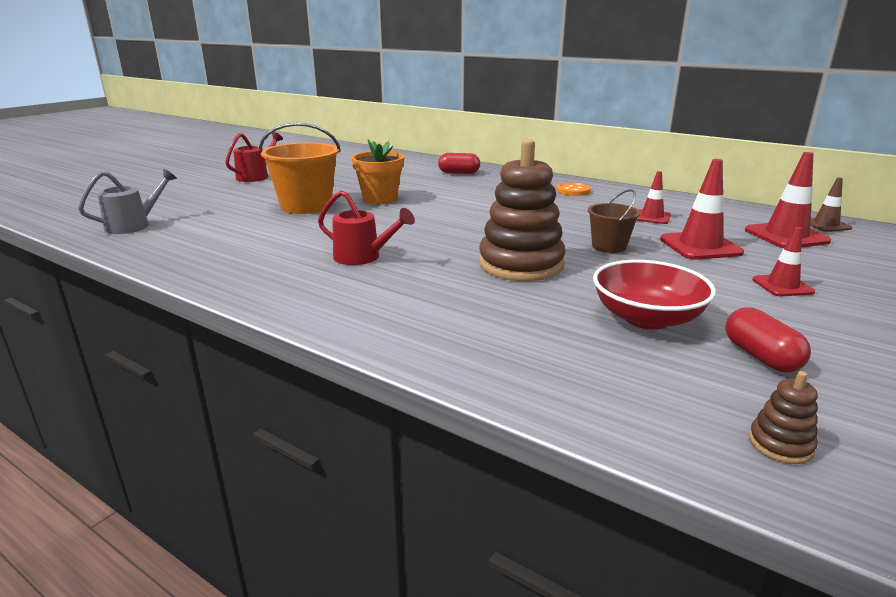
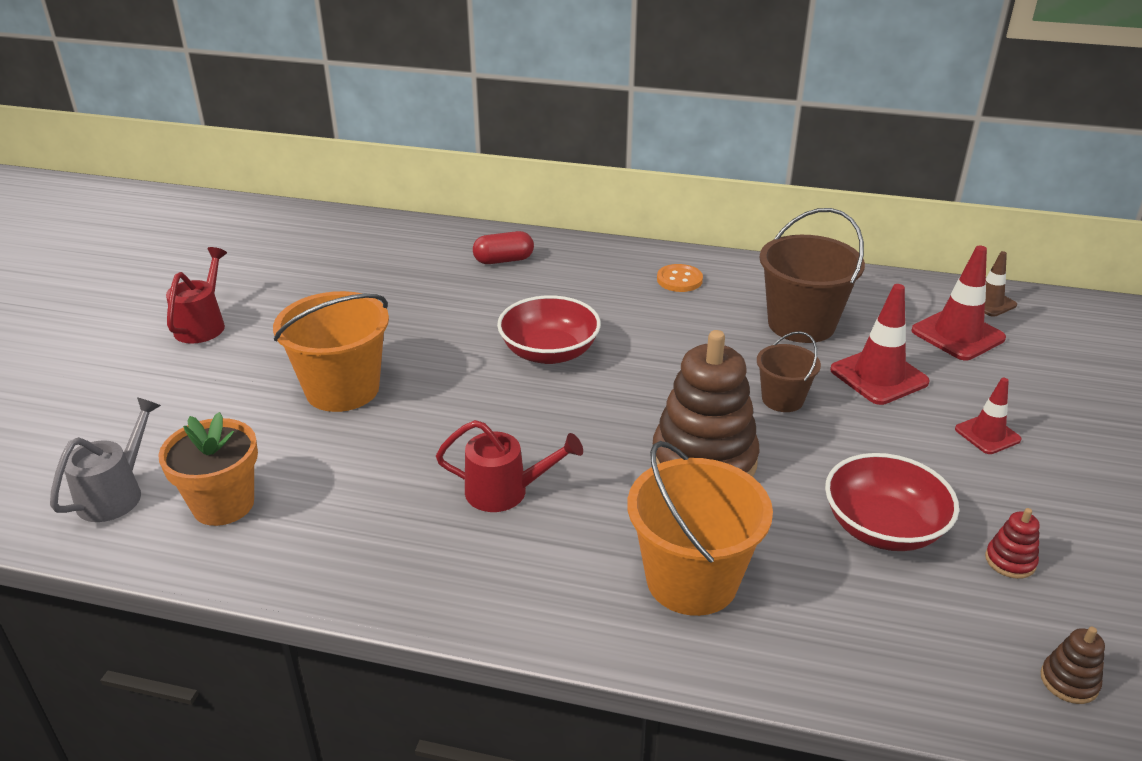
camera: 20 degrees left, 10 degrees up
(380, 199) = (436, 350): orange flower pot -> orange flower pot (223, 504)
(453, 208) = (549, 352): none -> red bowl
(458, 317) = (692, 580): none -> orange bucket
(652, 217) = (801, 324): red traffic cone -> brown bucket
(761, 356) = (1010, 561): red capsule -> red stacking toy

